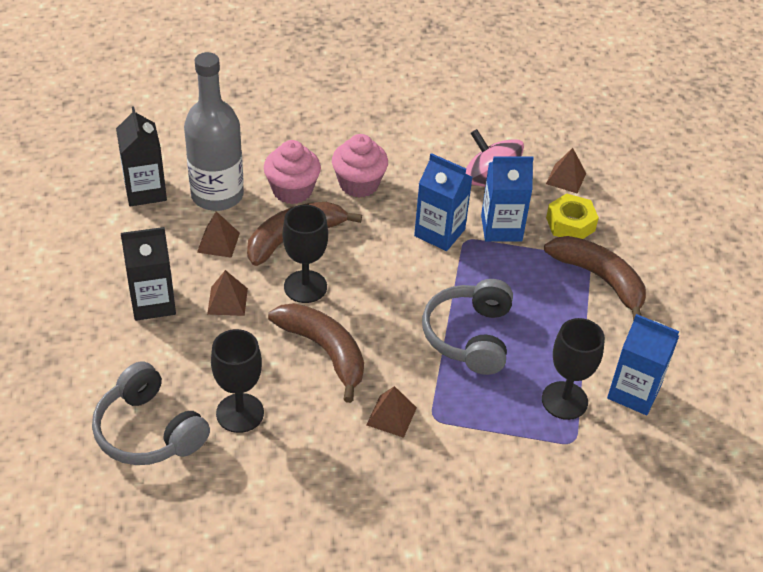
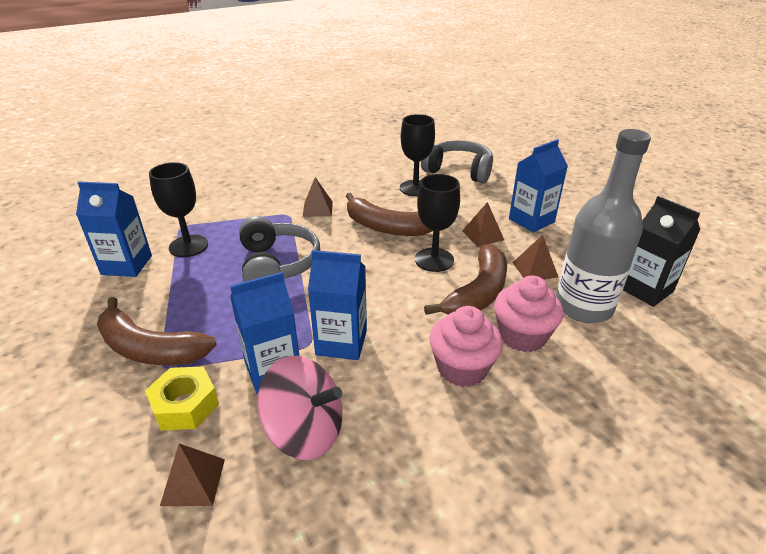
camera: 160 degrees right, 10 degrees down
(153, 303) = (531, 220): black carton -> blue carton

